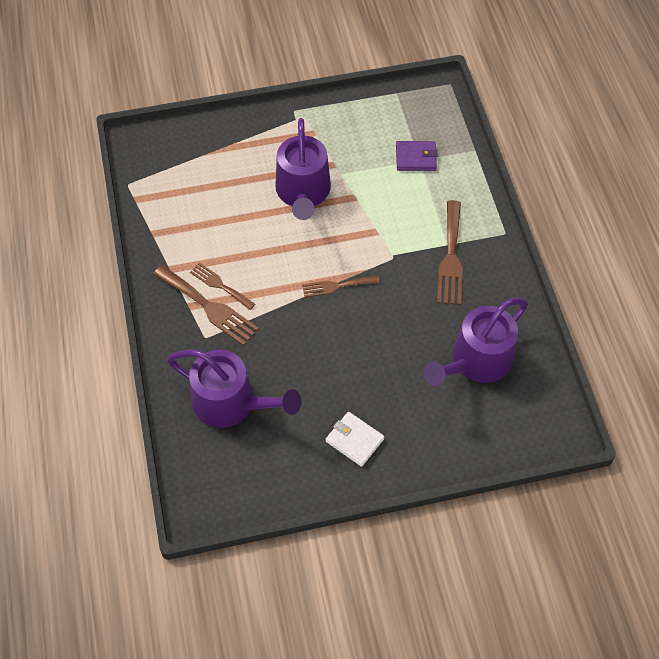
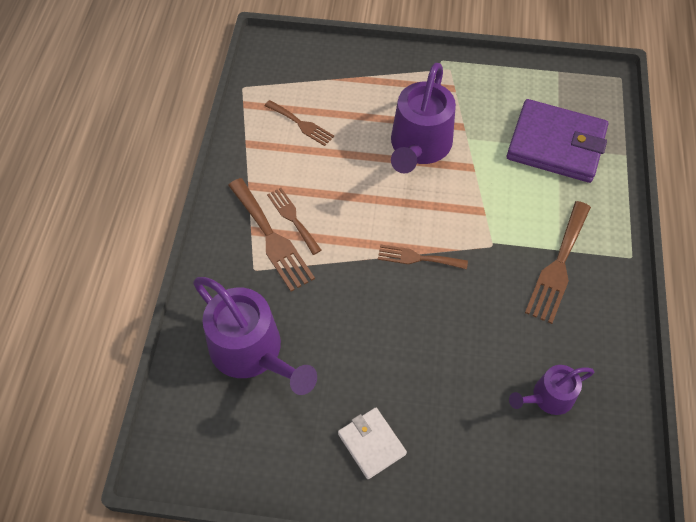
camera: 20 degrees right, 0 degrees up
(194, 202) = (301, 124): none -> brown fork
(416, 158) = (556, 144): purple wallet -> purple wallet, size x1.91
(476, 361) = (548, 397): purple watering can -> purple watering can, size x0.55

